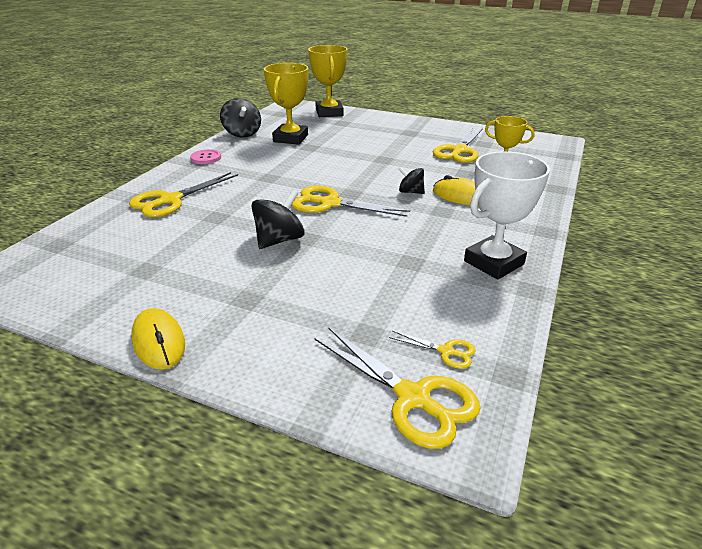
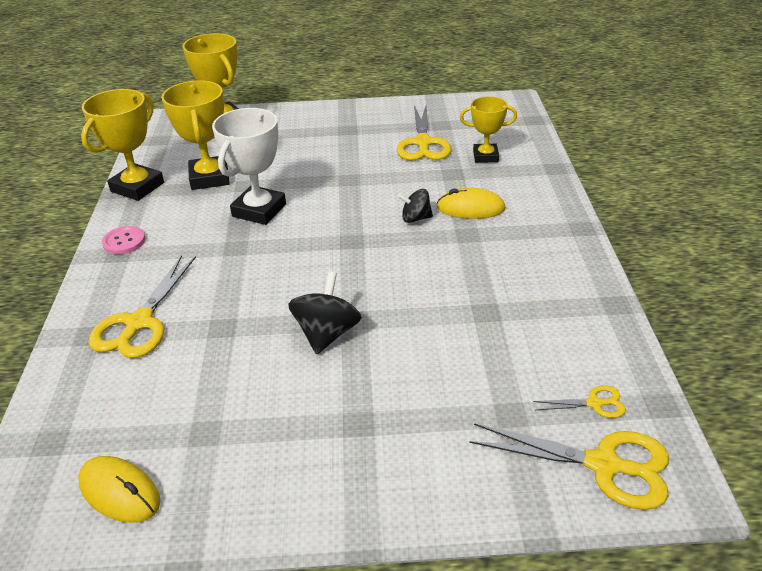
camera: 25 degrees left, 5 degrees up
(159, 341) = (310, 515): yellow mouse -> yellow mouse (120, 492)
(242, 133) = (137, 187): black spinning top -> yellow trophy
(330, 204) = (341, 263): yellow scissors -> none
(493, 262) = (562, 284): white trophy -> white trophy (259, 210)

